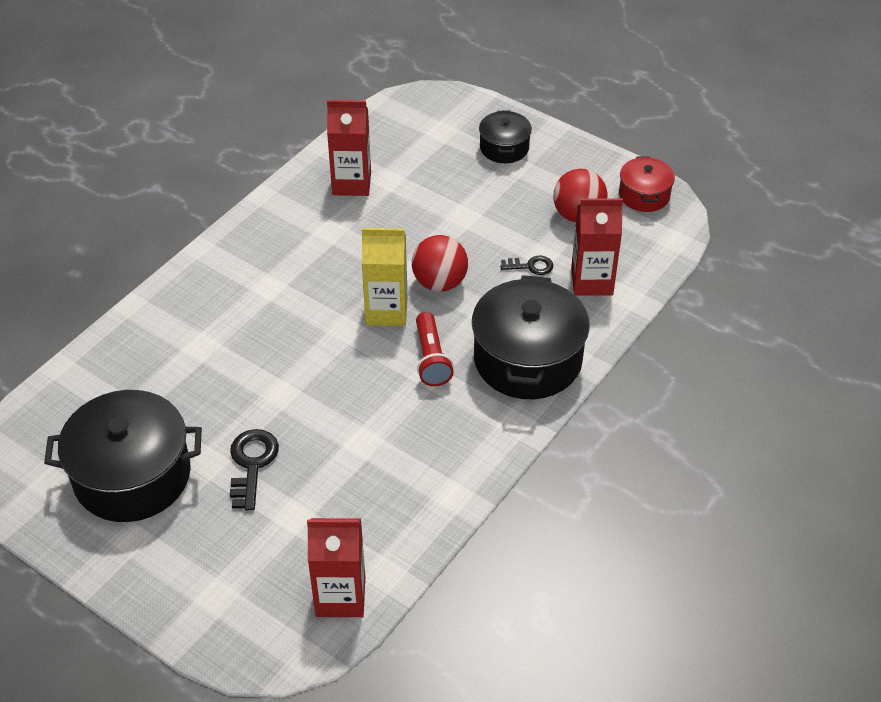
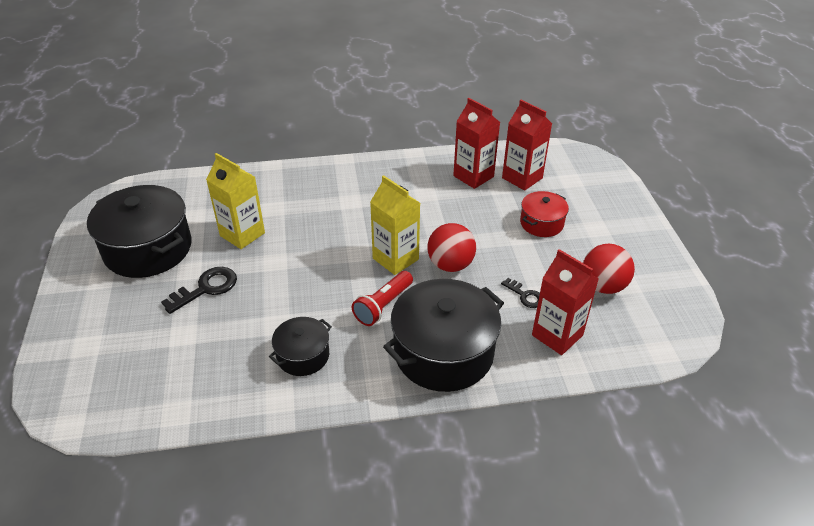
camera: 45 degrees right, 5 degrees down
(209, 392) = (242, 234): none -> yellow carton
(340, 596) = (136, 404): red carton -> red carton (522, 178)
(504, 148) = (602, 213): black pot -> black pot (303, 356)
(644, 195) = (674, 305): red pot -> red pot (541, 223)

